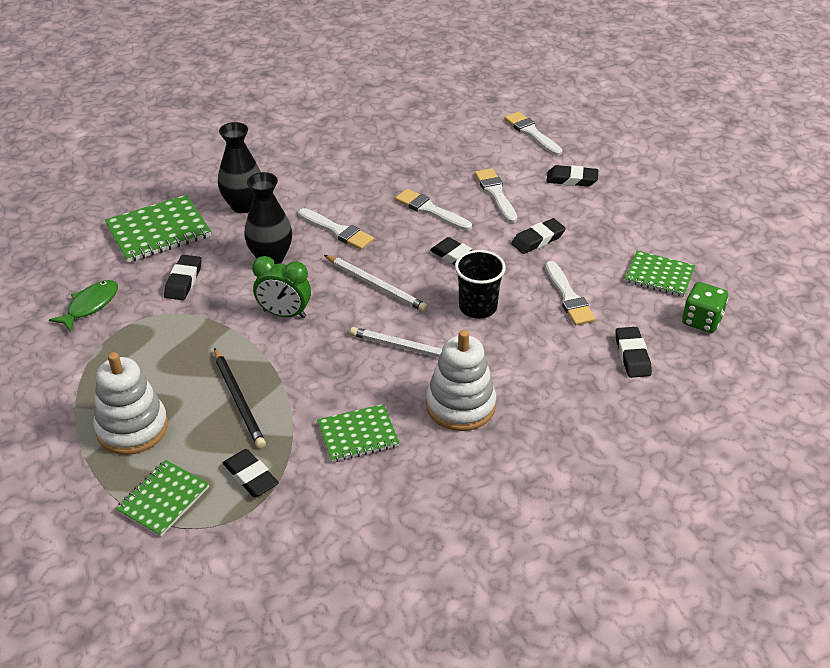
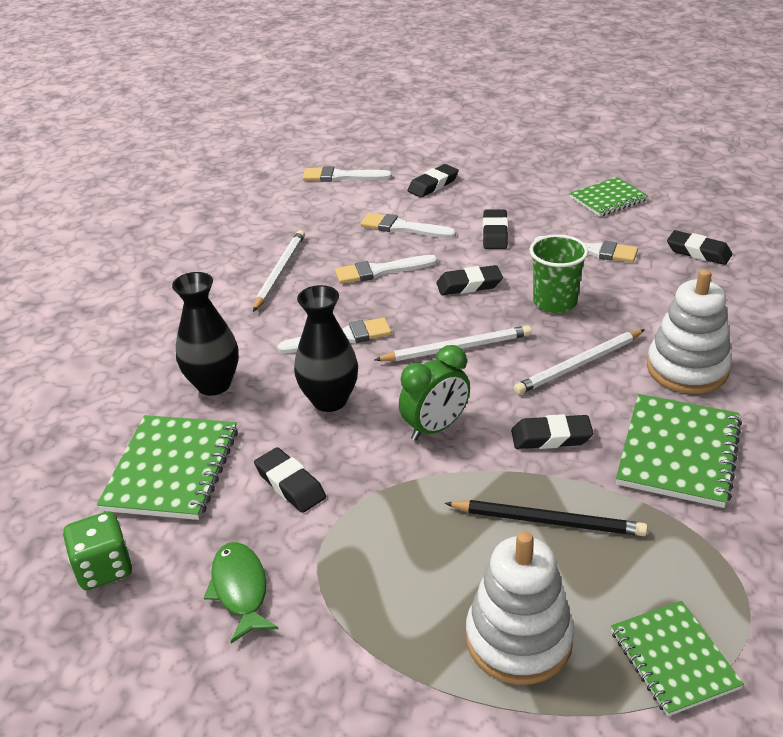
camera: 50 degrees left, 5 degrees down
(251, 476) = (686, 562): black eraser -> black eraser (551, 437)
(358, 435) = (678, 453): green notebook -> green notebook, size x1.51
(382, 169) = (280, 272): none -> white pencil
(478, 307) = (555, 302): black cup -> green cup
(701, 321) = (684, 204): green dice -> green dice (104, 568)

